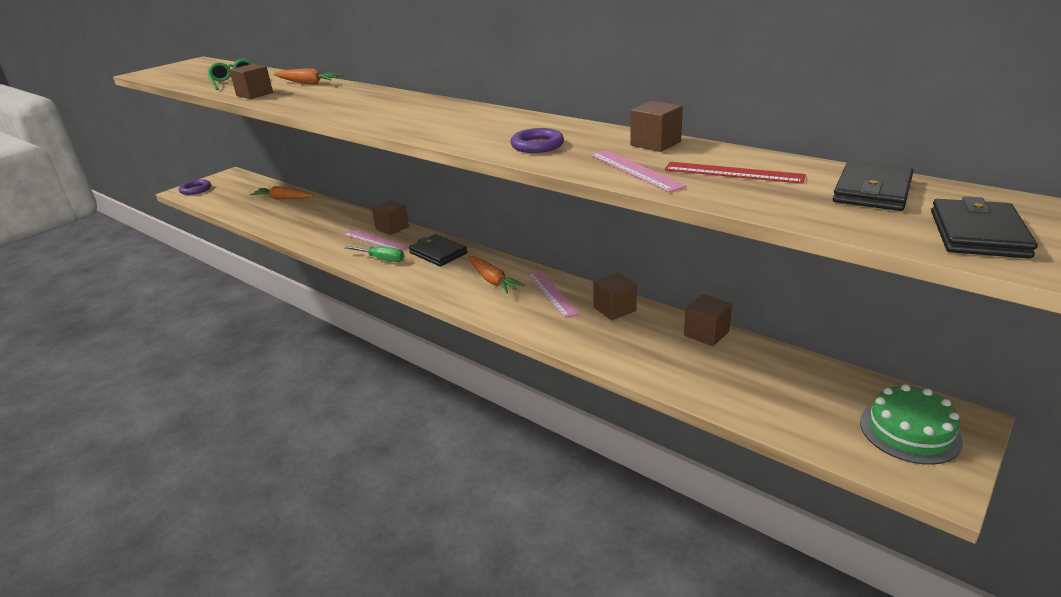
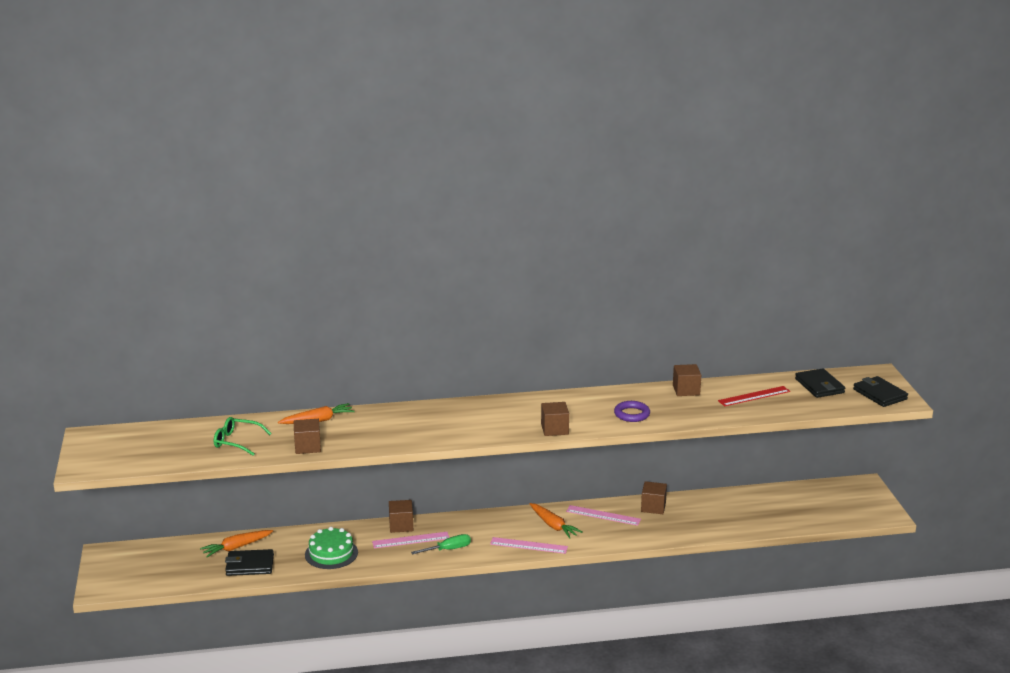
camera: 50 degrees left, 5 degrees down
(195, 190) = (112, 581): purple ring -> none
(438, 253) = (479, 526): black wallet -> black wallet (250, 565)
(492, 280) = (553, 525): orange carrot -> orange carrot turned 45 degrees clockwise
(634, 170) = (712, 411): pink ruler -> pink ruler (528, 545)
(706, 333) = (718, 497): brown cube -> brown cube (554, 429)
(909, 431) = (854, 499): green cake -> green cake (331, 553)

